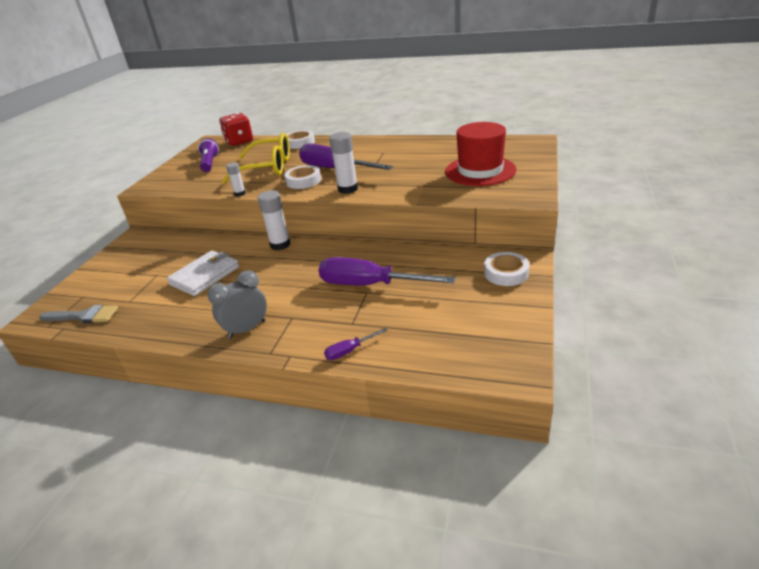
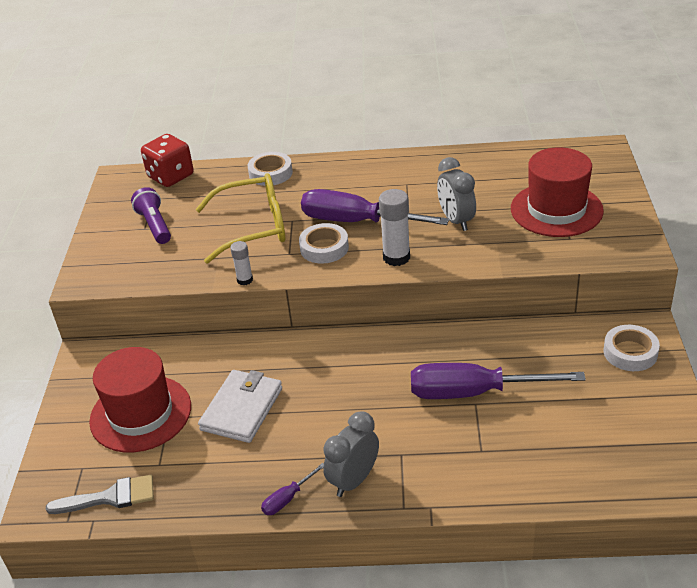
camera: 15 degrees left, 5 degrees up
(141, 270) = (140, 413): none -> red hat
(280, 244) = (317, 345): white glue stick -> none
(349, 351) = (499, 488): purple screwdriver -> purple screwdriver (287, 499)
(403, 172) = (456, 220): none -> grey clock

